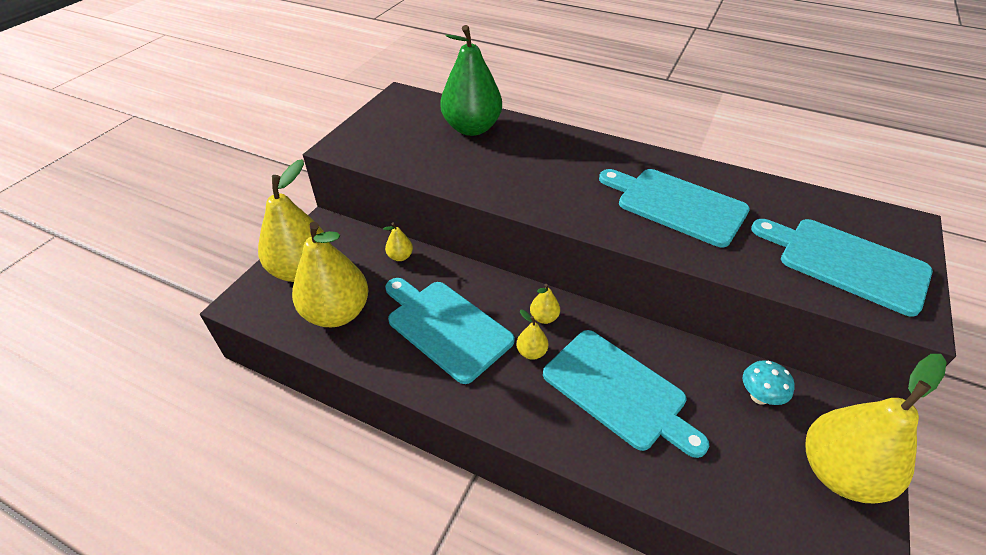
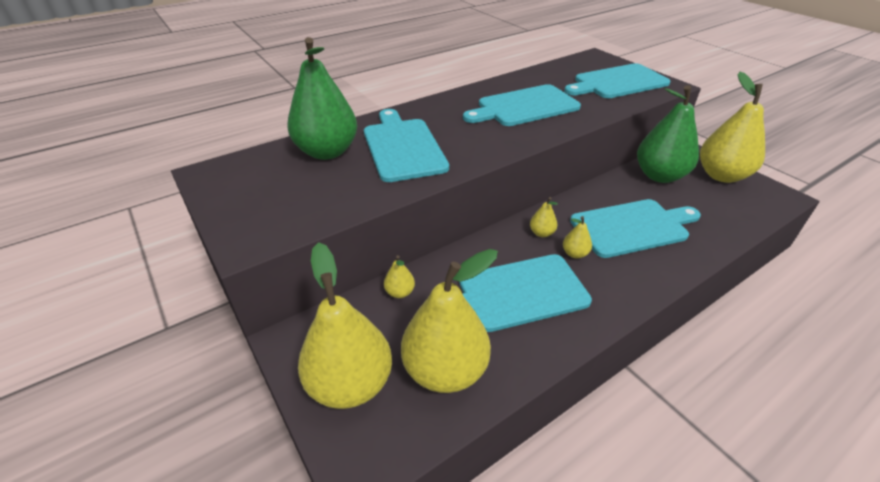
camera: 60 degrees left, 5 degrees down
(515, 160) = (403, 147): none -> turquoise cutting board
(759, 396) = (659, 176): turquoise mushroom -> green pear

